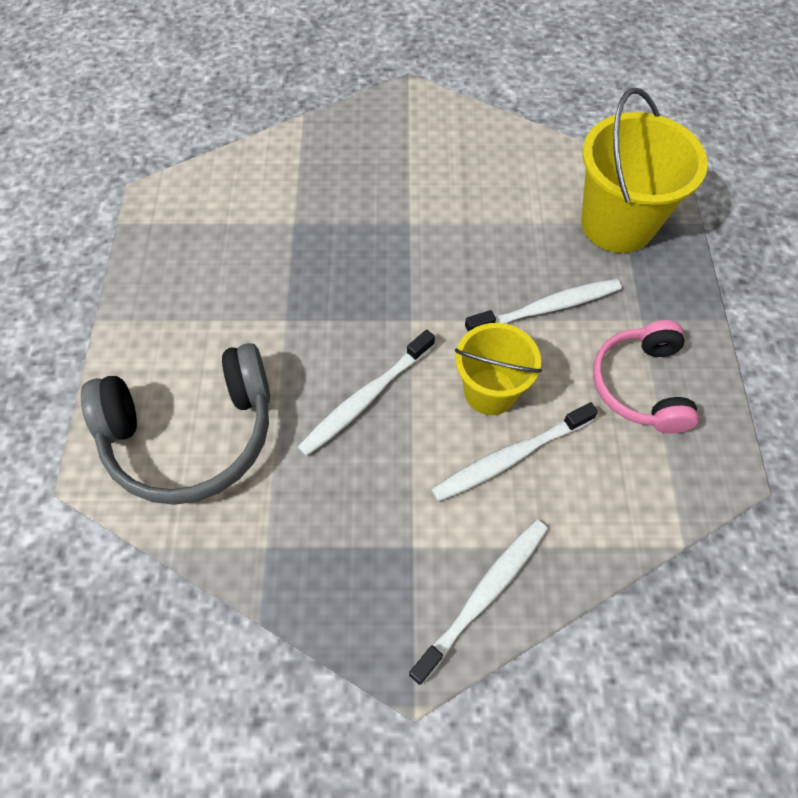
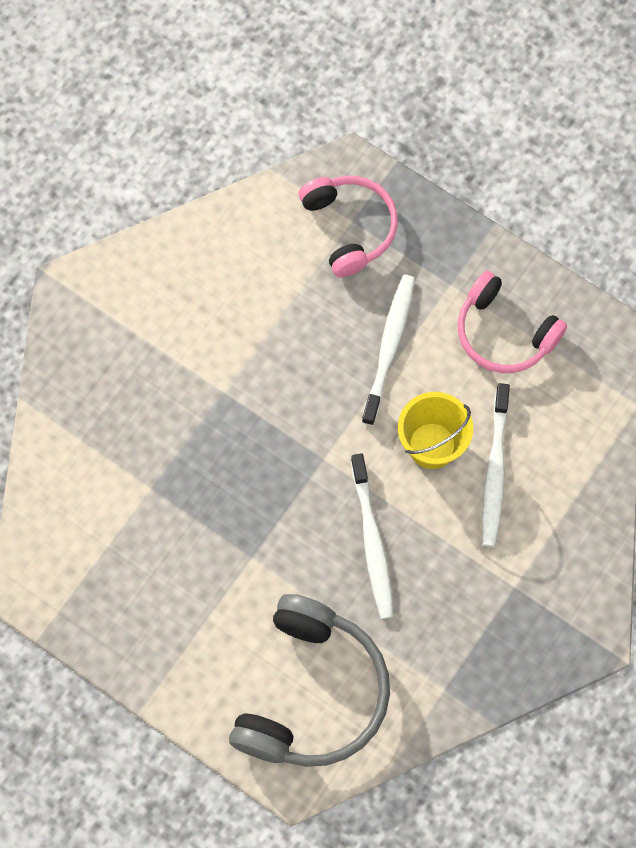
camera: 55 degrees left, 10 degrees up
(484, 595) = (581, 563): white toothbrush -> none
(617, 224) = (349, 227): yellow bucket -> pink headphones

